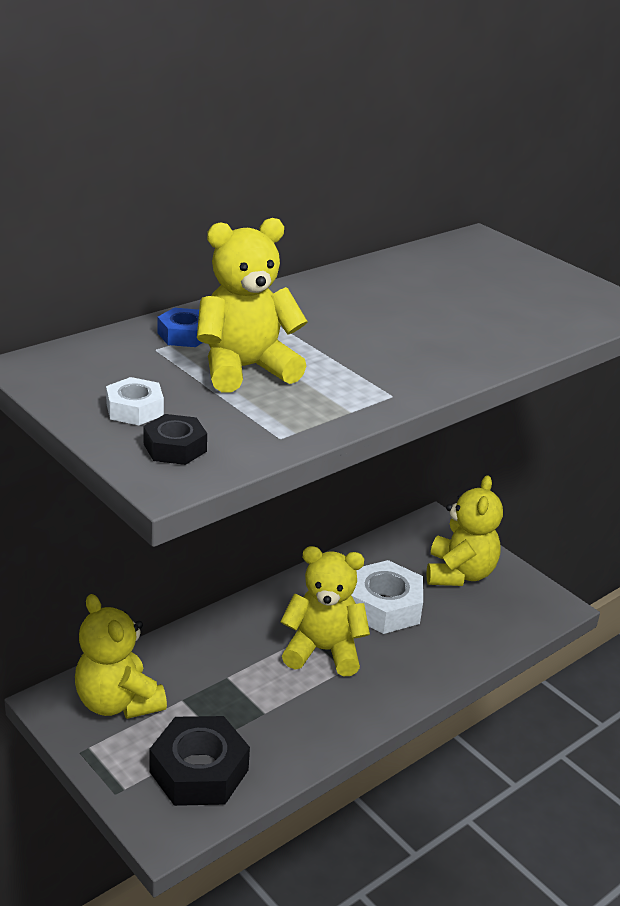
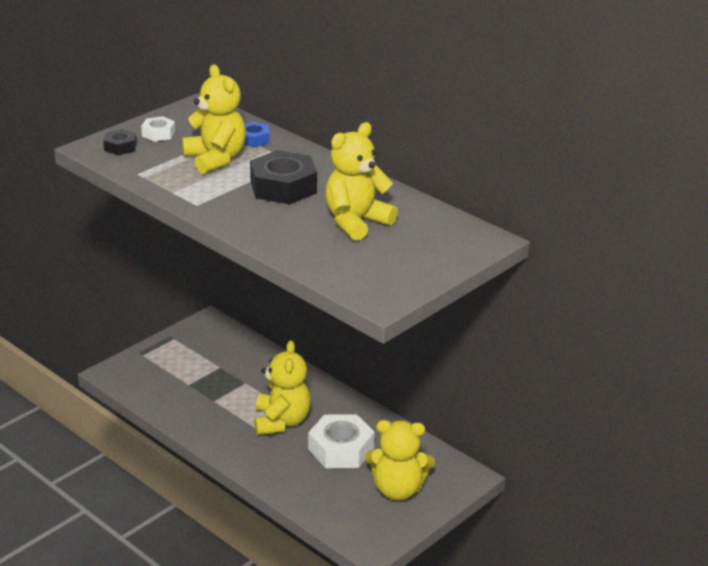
camera: 85 degrees right, 0 degrees up
(118, 702) = (213, 343): yellow teddy bear -> yellow teddy bear (356, 222)
(199, 771) = (159, 379): black nut -> black nut (283, 187)

